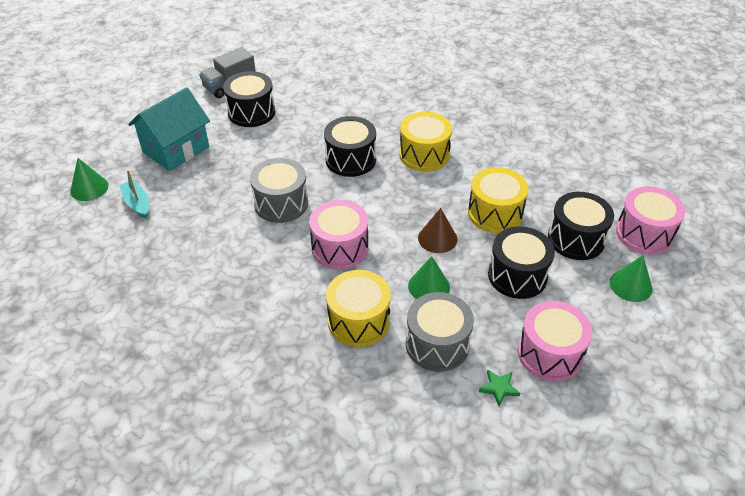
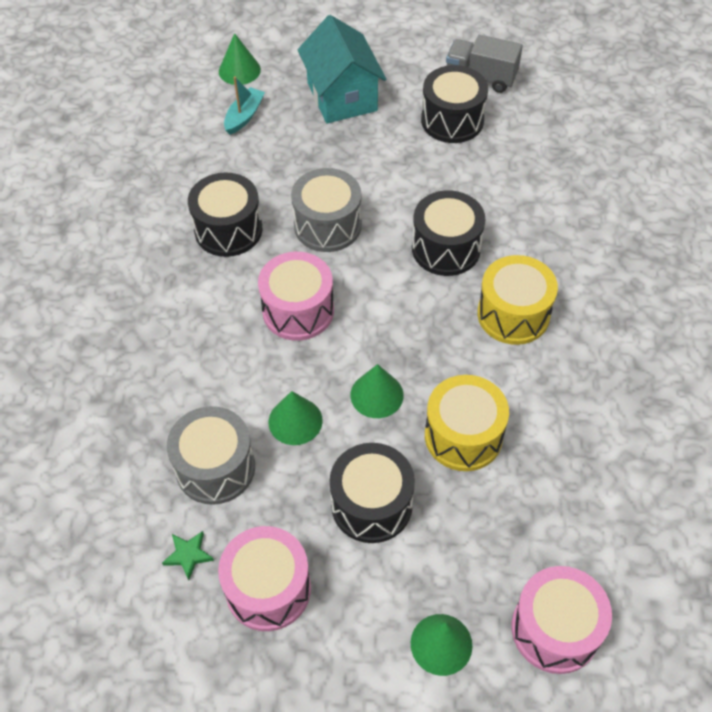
camera: 60 degrees right, 10 degrees up
(176, 149) = (342, 97): turquoise house -> turquoise house turned 60 degrees clockwise
(359, 321) = (205, 380): yellow drum -> none
(437, 238) = (376, 395): brown cone -> green cone
(576, 239) = (483, 547): black drum -> black drum (228, 230)

